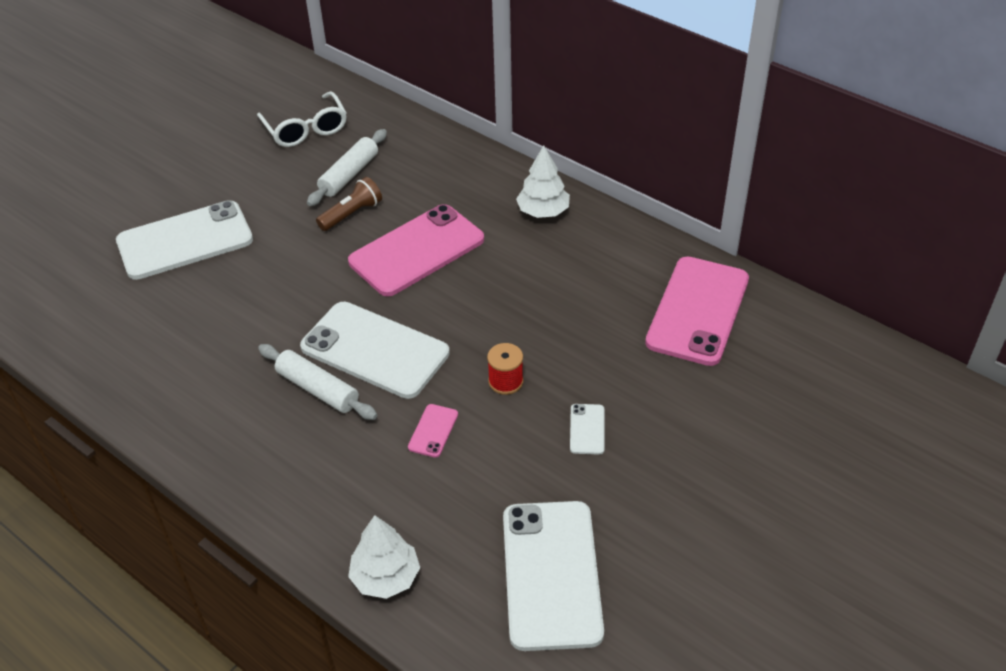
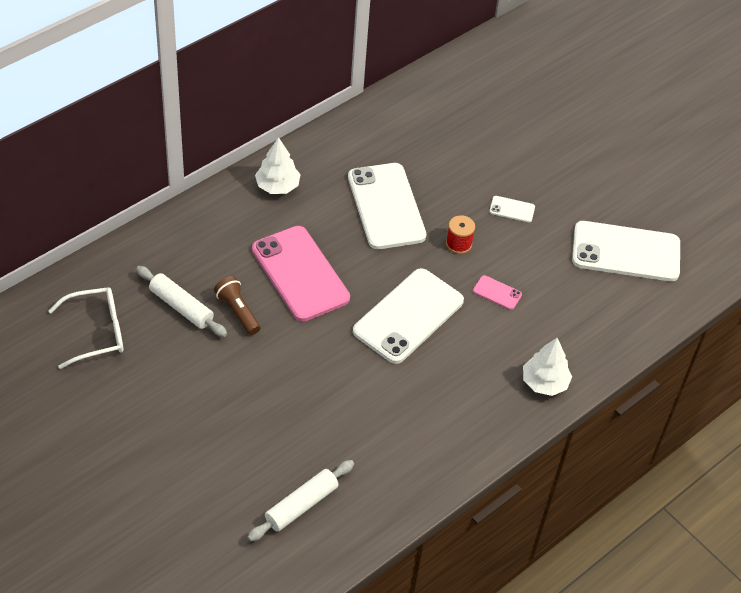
camera: 85 degrees left, 5 degrees up
(185, 241) = (234, 439): white phone -> white phone (386, 206)
(318, 389) = (442, 356): white rolling pin -> white rolling pin (301, 505)
(385, 577) = (618, 336): white tree -> white tree (544, 382)
(697, 311) = (414, 126): pink phone -> none

